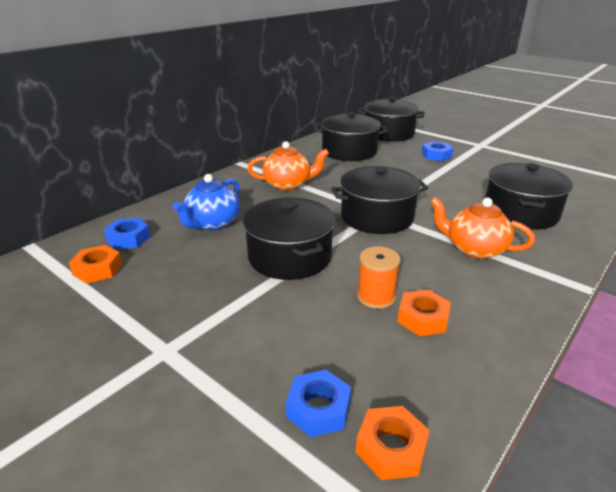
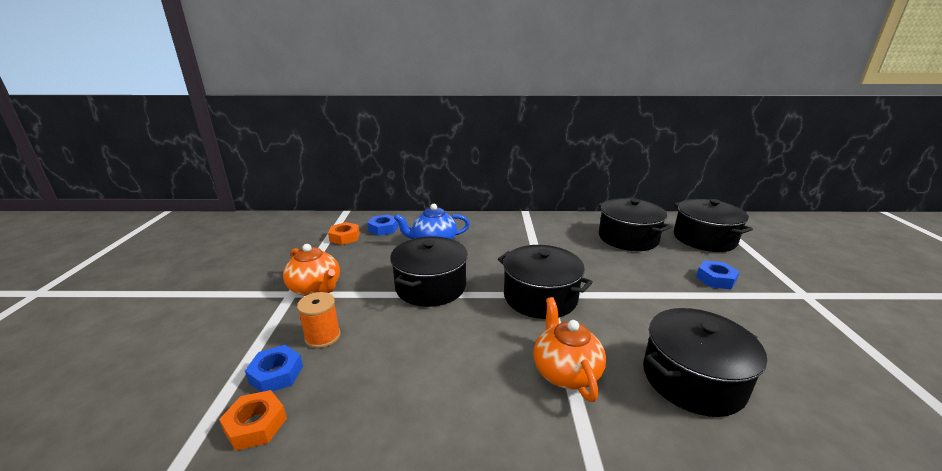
camera: 50 degrees right, 5 degrees down
(288, 184) = (526, 241): orange teapot -> orange teapot (316, 289)
(376, 296) = (423, 345): orange spool -> orange spool (322, 337)
(422, 318) = (418, 382): orange nut -> none

